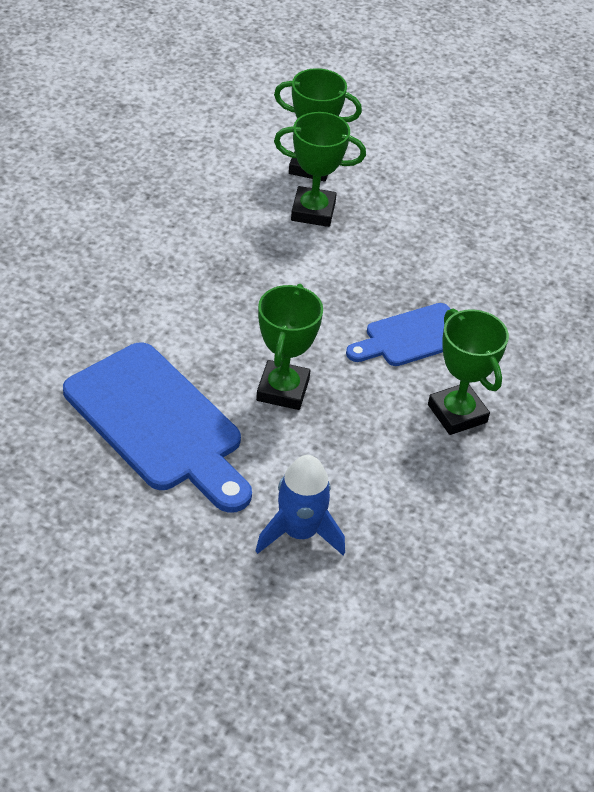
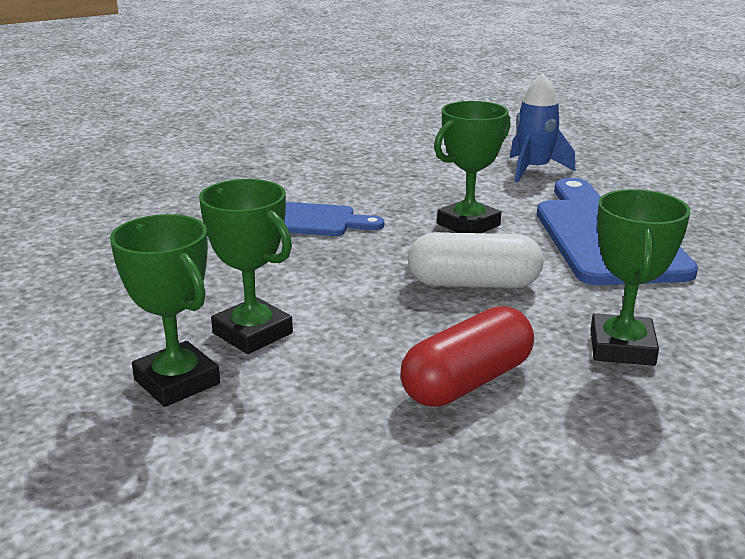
camera: 140 degrees left, 20 degrees down
(161, 226) = (467, 382): none -> red capsule
(221, 313) = (473, 284): none -> white capsule
(457, 413) = (339, 181): green trophy -> green trophy (621, 347)

